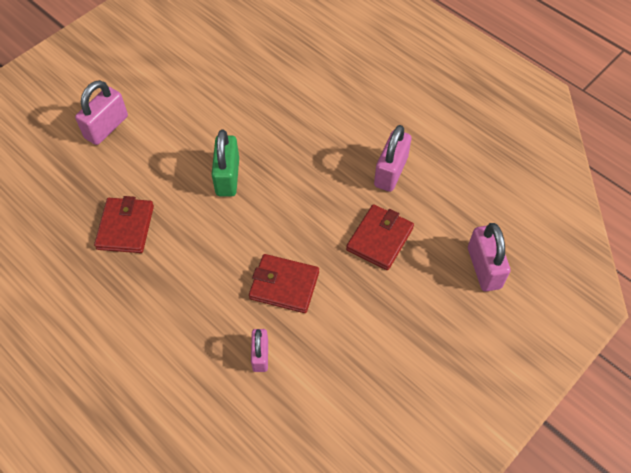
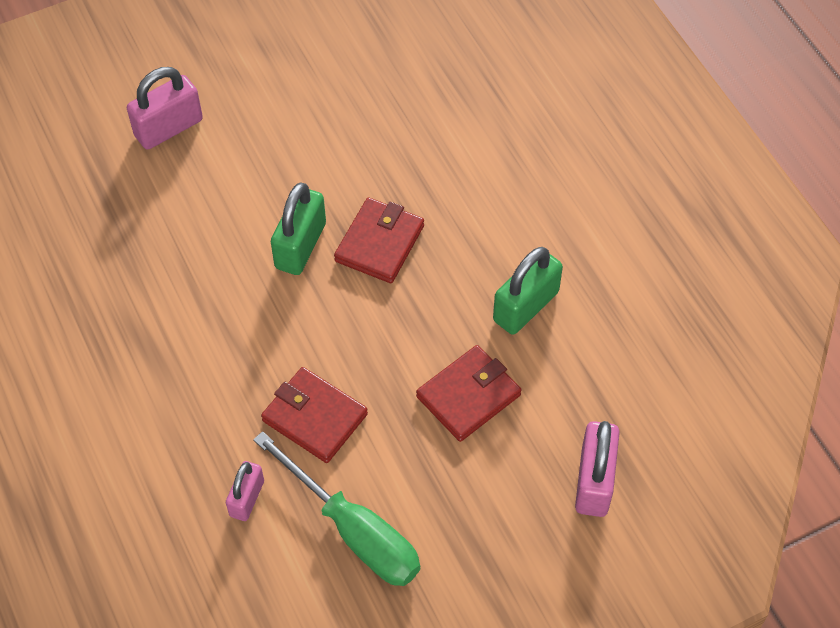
camera: 20 degrees right, 0 degrees up
(126, 227) = (142, 274): red wallet -> red wallet (380, 243)
(343, 353) = (354, 531): none -> green screwdriver
(391, 172) = (526, 306): pink padlock -> green padlock

